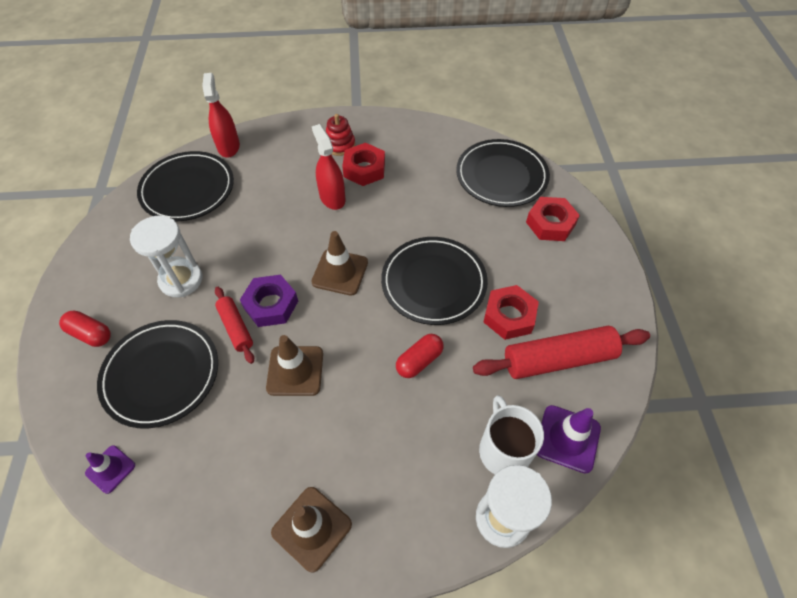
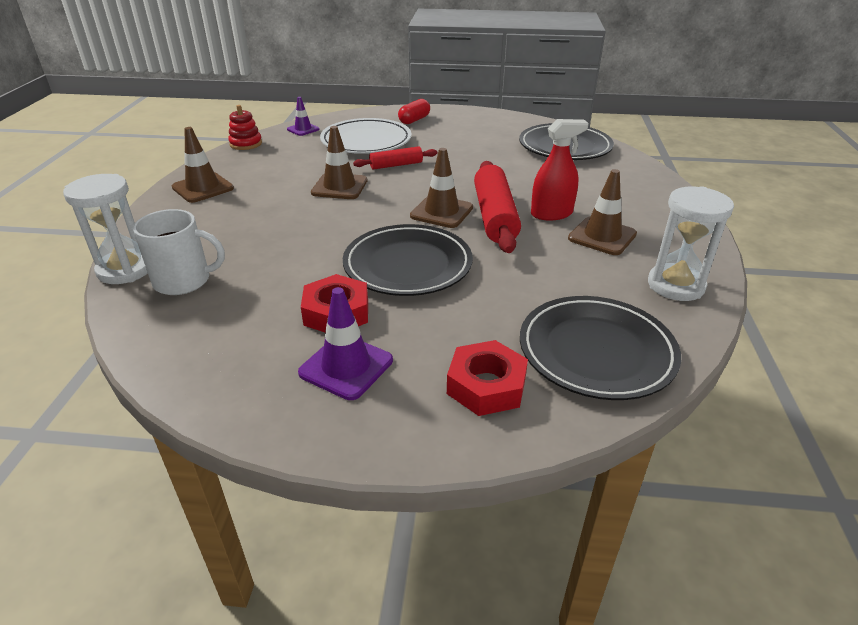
camera: 100 degrees right, 20 degrees down
(161, 375) = (366, 141): black plate -> white plate
(181, 280) = (455, 146): white hourglass -> white hourglass (675, 285)
(228, 146) = (630, 163): red spray bottle -> none
(271, 304) = (414, 179): purple nut -> none
(340, 145) = (645, 223): red stacking toy -> red stacking toy (246, 144)
(364, 169) = (602, 236): red nut -> brown traffic cone
(419, 361) = (313, 245): red capsule -> none
(558, 359) = (255, 340): red rolling pin -> red rolling pin (494, 216)
(567, 438) = (159, 325): purple traffic cone -> purple traffic cone (346, 367)

